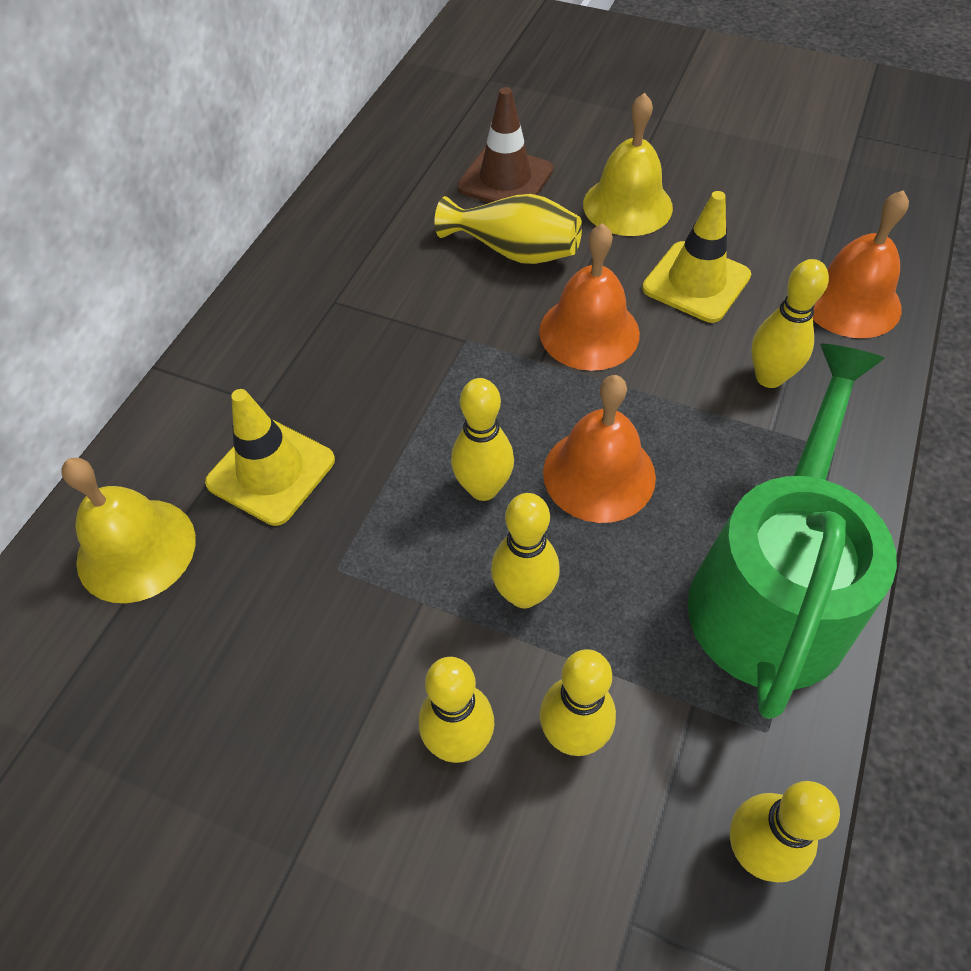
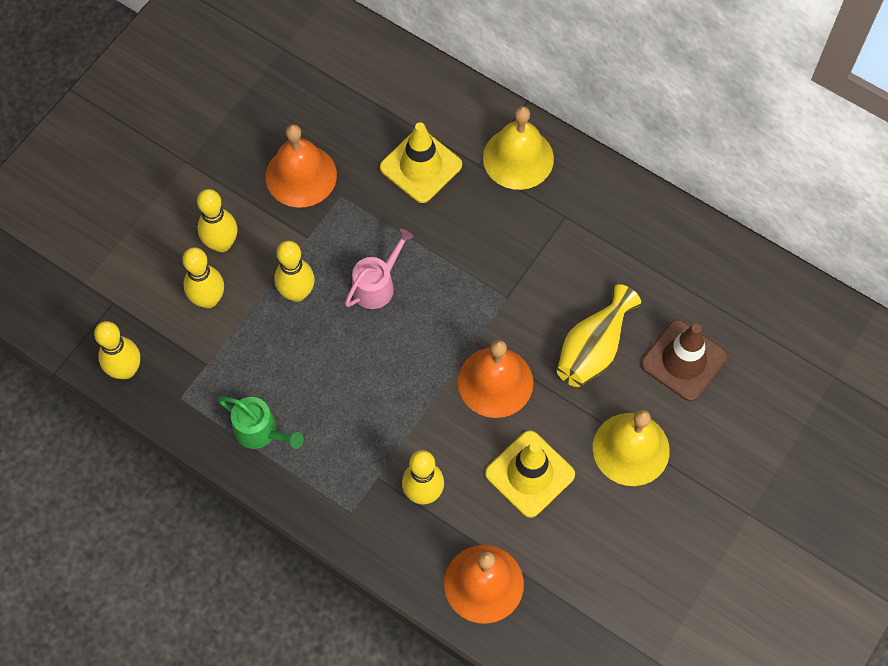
camera: 100 degrees right, 10 degrees up
(136, 549) = (382, 93): yellow bell -> yellow bell (518, 158)
(483, 488) = (377, 285): yellow bowling pin -> pink watering can
(599, 474) = (370, 356): orange bell -> orange bell (301, 175)
(772, 591) = (260, 431): green watering can -> green watering can, size x0.44

